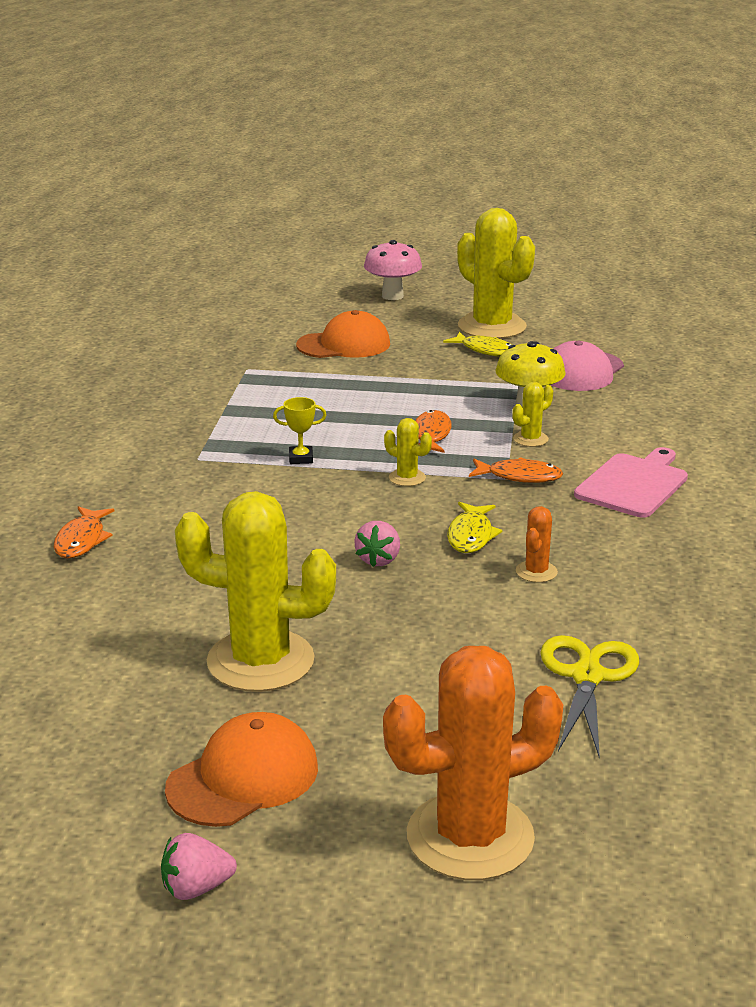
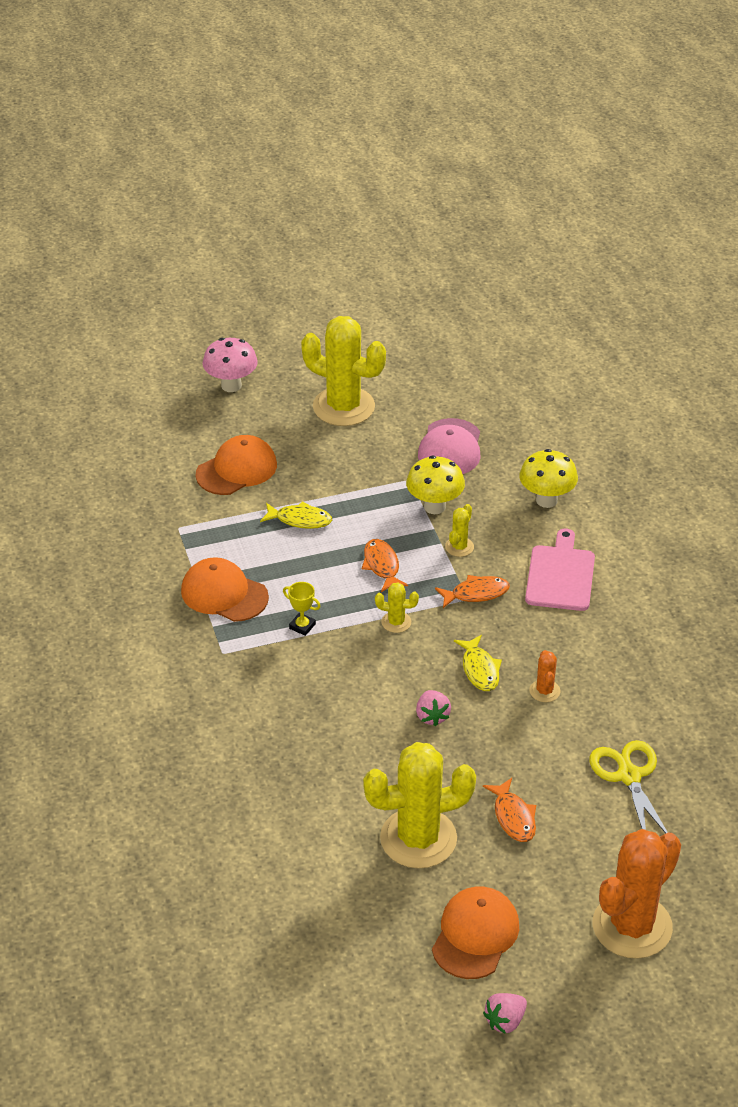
camera: 25 degrees left, 15 degrees up
(82, 540) = (206, 771): orange fish -> orange fish (513, 817)
(244, 419) = (224, 594): none -> orange cap
(301, 458) = (302, 626): yellow trophy -> yellow trophy turned 60 degrees clockwise
(485, 350) = (358, 442): yellow fish -> yellow fish (300, 520)
(662, 426) = (546, 500): none -> yellow mushroom

